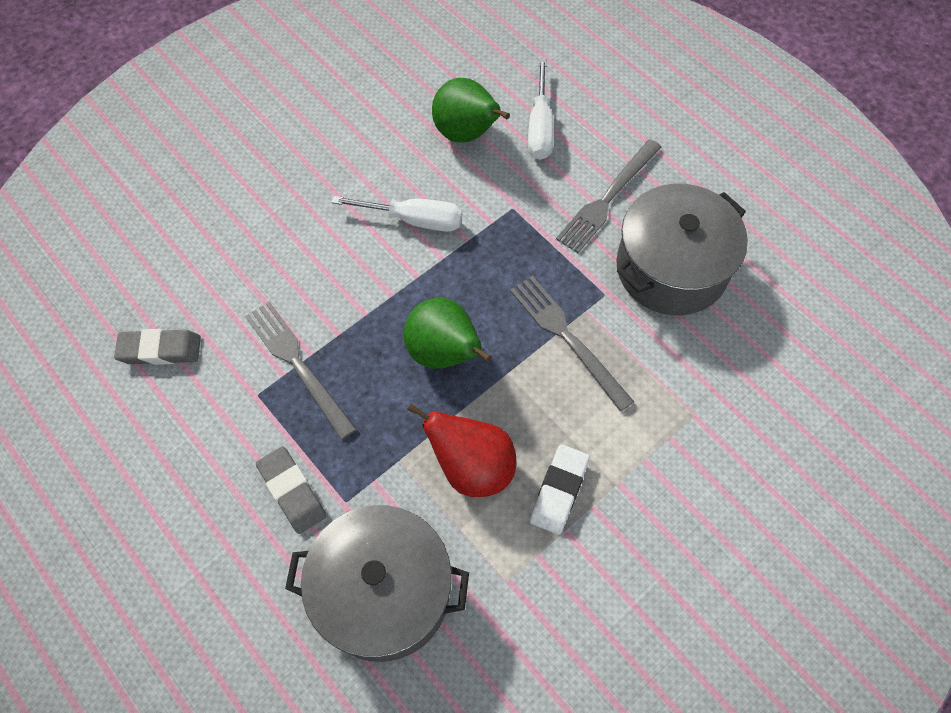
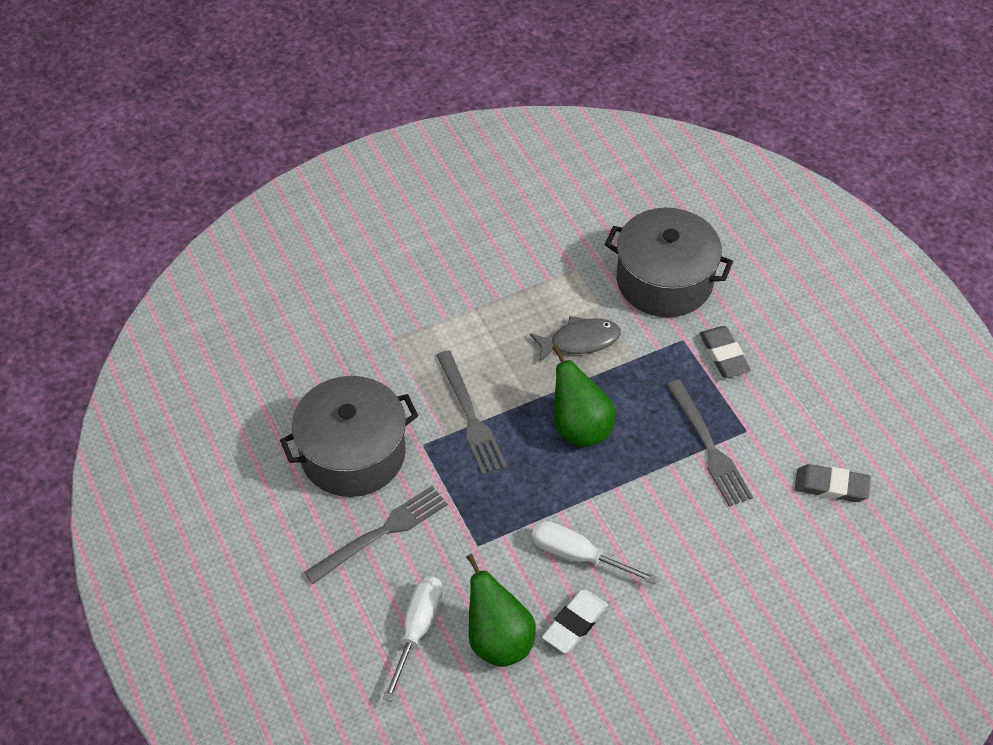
camera: 165 degrees left, 10 degrees down
(472, 467) = (580, 341): red pear -> grey fish
(559, 491) = (518, 312): white eraser -> white eraser (574, 623)

